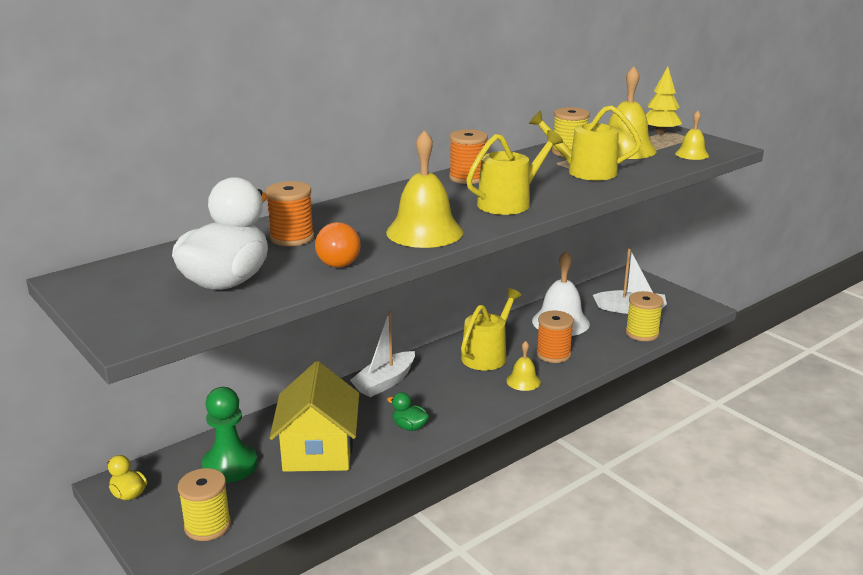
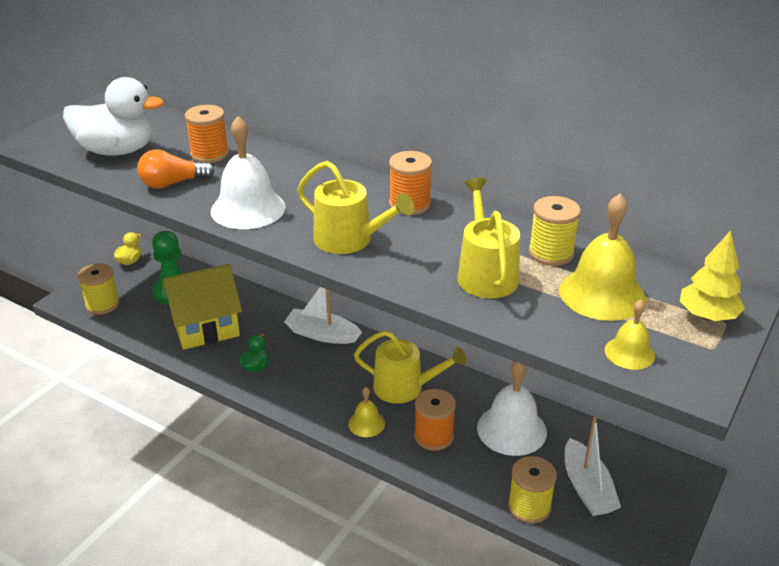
camera: 70 degrees right, 10 degrees up
(424, 232) = (248, 209): yellow bell -> white bell

